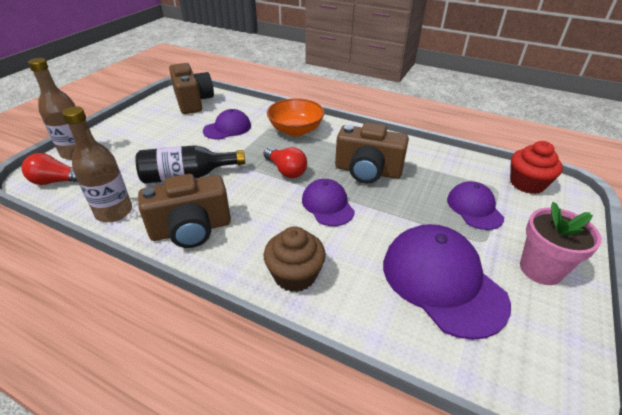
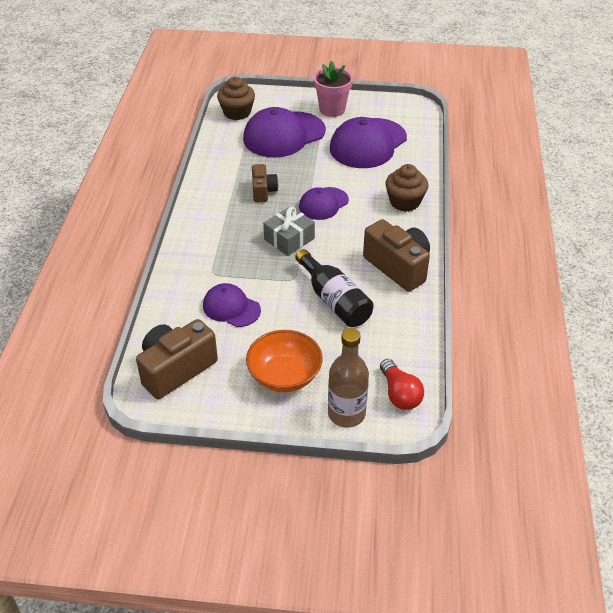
camera: 110 degrees left, 5 degrees up
(114, 212) = (410, 324): brown bottle -> none
(286, 170) = (289, 239): red light bulb -> grey gift
(296, 130) = (211, 253): orange bowl -> orange bowl (284, 375)
(367, 171) = (263, 191): brown camera -> brown camera, size x0.58
(474, 208) = (284, 135): purple cap -> purple cap, size x1.74
(527, 183) = (237, 112): red cupcake -> brown cupcake

